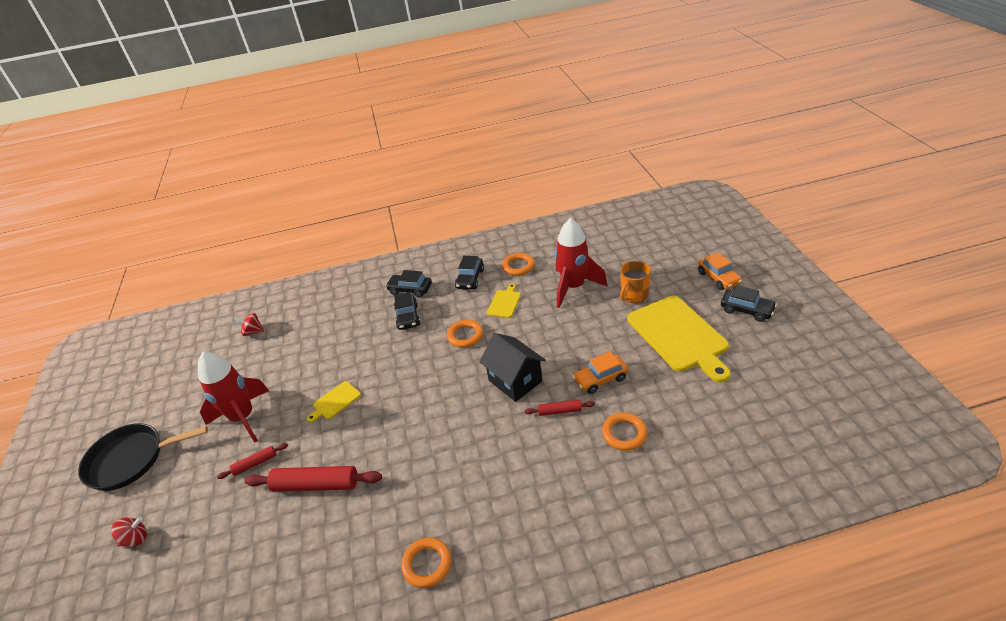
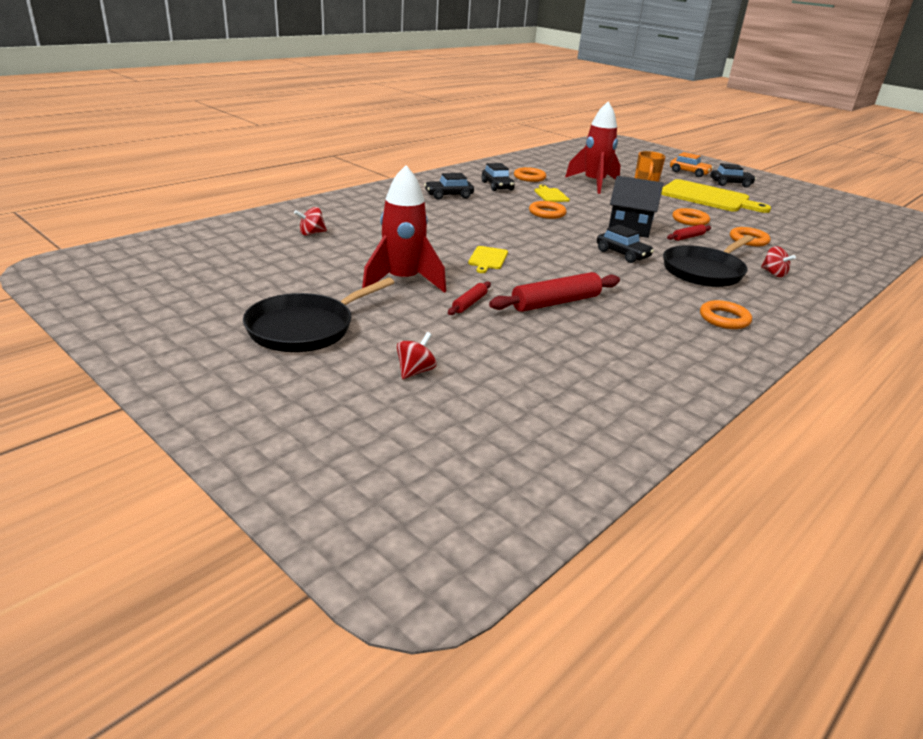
camera: 40 degrees left, 10 degrees down
(408, 317) = (474, 209): black car -> black car (622, 254)
(503, 478) = (704, 271): none -> black pan
(574, 506) = (773, 273): none -> red spinning top
(600, 379) = (690, 220): orange car -> orange ring

